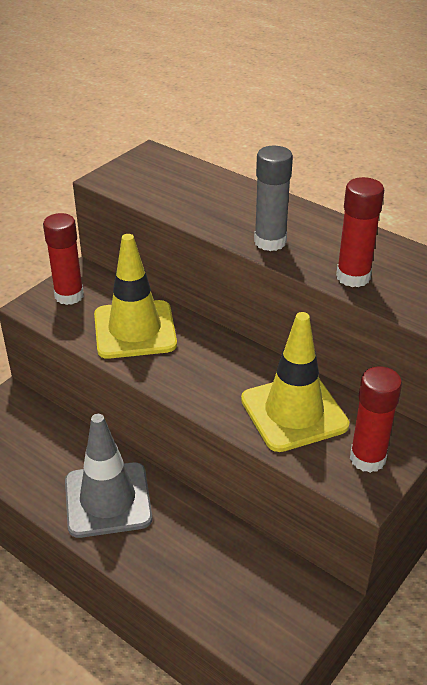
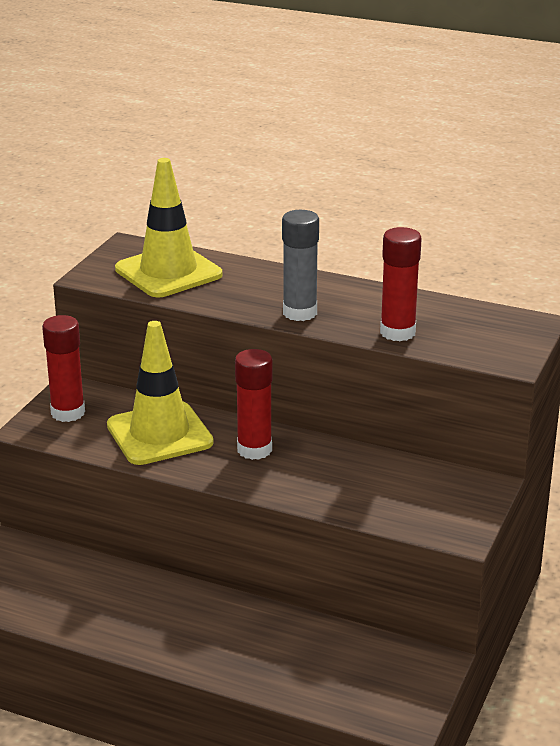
camera: 15 degrees left, 10 degrees down
(108, 500) = (170, 621): grey traffic cone -> none
(294, 412) = (363, 481): yellow traffic cone -> yellow traffic cone (168, 272)
(367, 458) = (452, 508): red glue stick -> red glue stick (254, 450)

